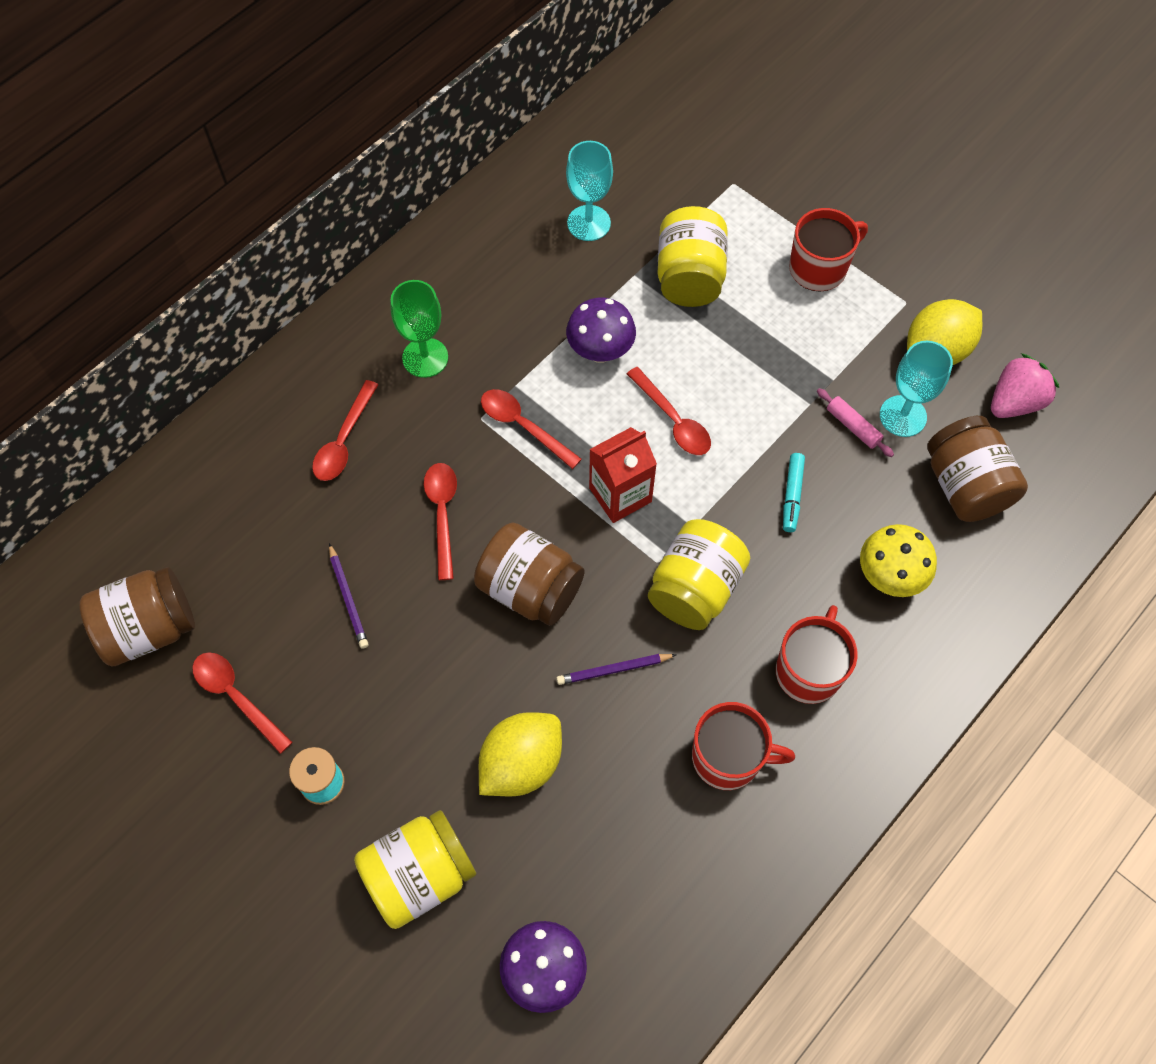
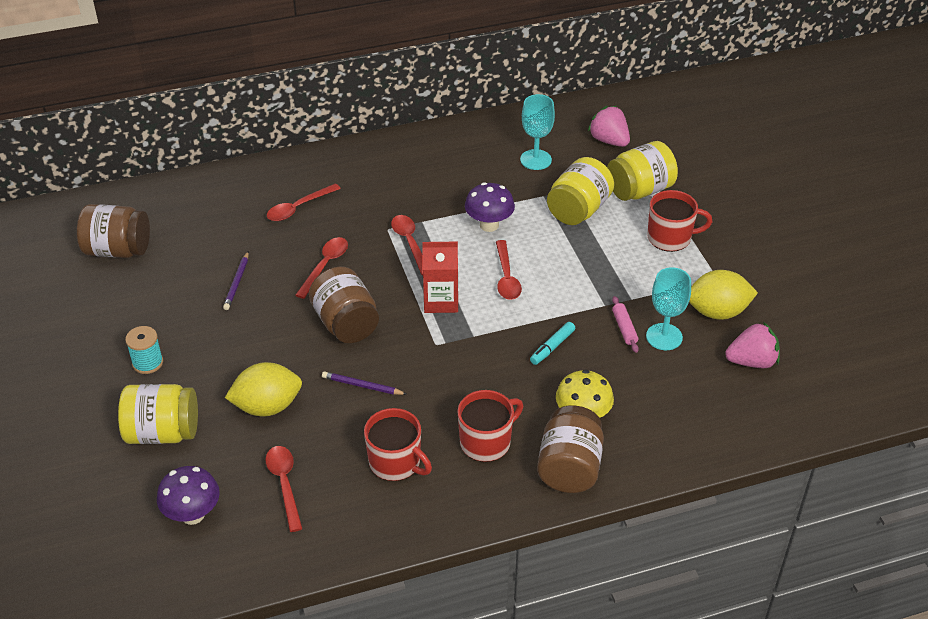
camera: 30 degrees right, 20 degrees down
(236, 697) = (136, 301): red spoon -> red spoon (284, 484)
(425, 358) = (379, 187): green goblet -> none
(656, 153) = (609, 141): none -> pink strawberry
(695, 588) = (448, 367): yellow jar -> yellow jar (639, 190)
(965, 486) = (677, 391): brown jar -> brown jar (569, 467)

